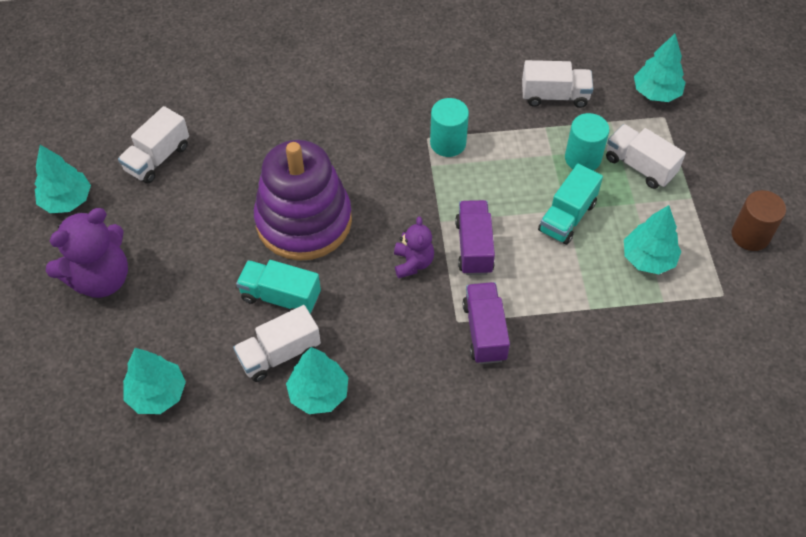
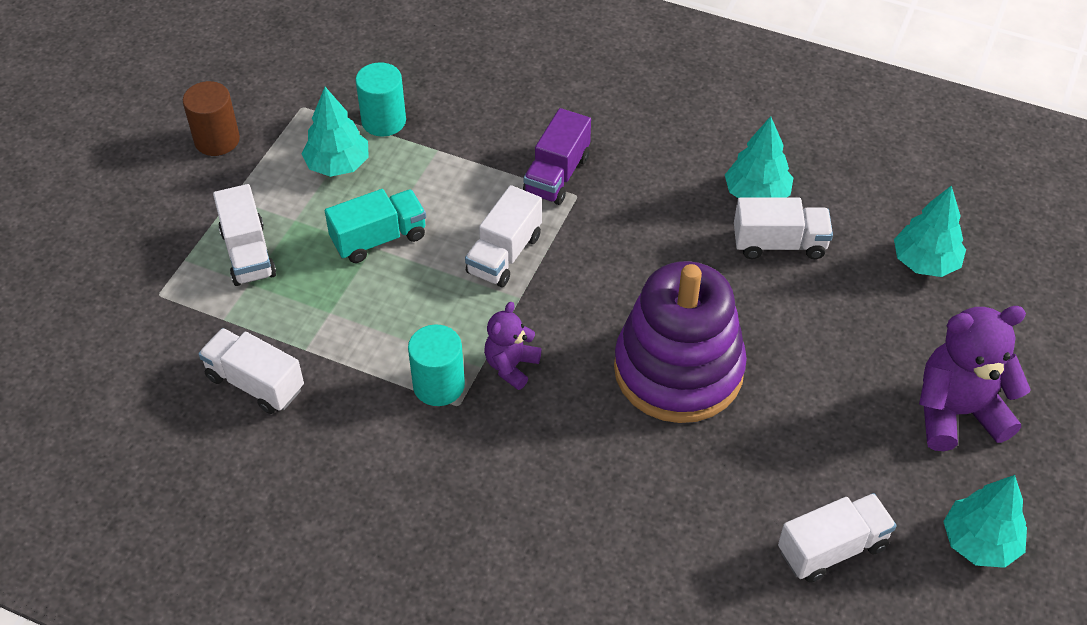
camera: 150 degrees left, 5 degrees down
(280, 297) = (750, 298): turquoise truck -> none
(413, 263) = (582, 268): purple teddy bear -> purple teddy bear (511, 366)
(474, 247) = (504, 254): purple truck -> white truck
(582, 158) = (300, 291): turquoise cylinder -> turquoise cylinder (383, 121)
(656, 93) = (133, 327): turquoise tree -> none

